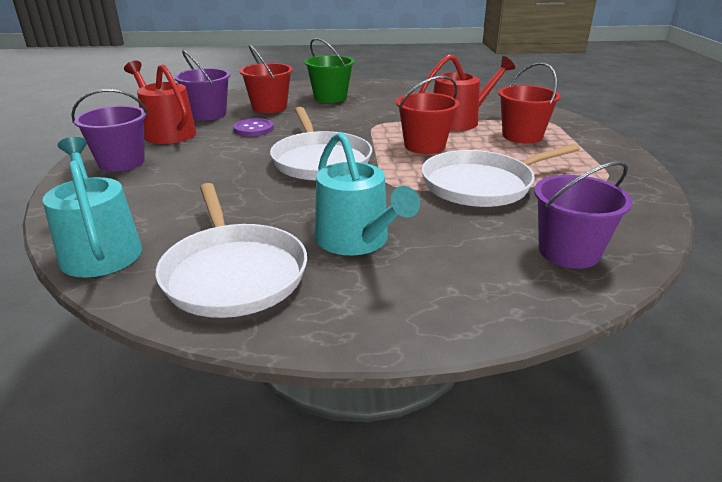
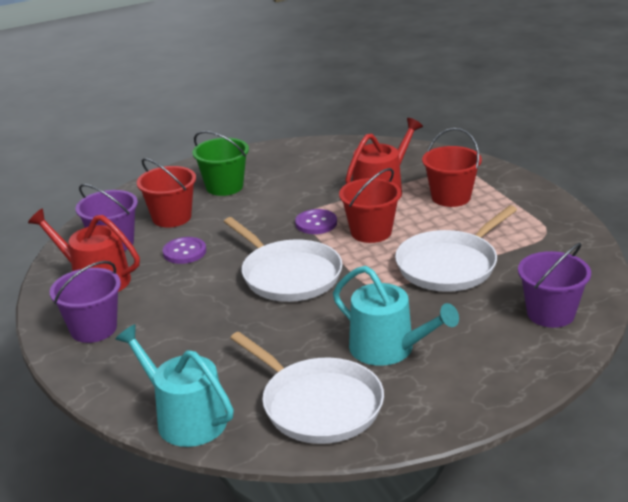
camera: 20 degrees left, 0 degrees up
(381, 131) = (316, 223): none -> purple button

